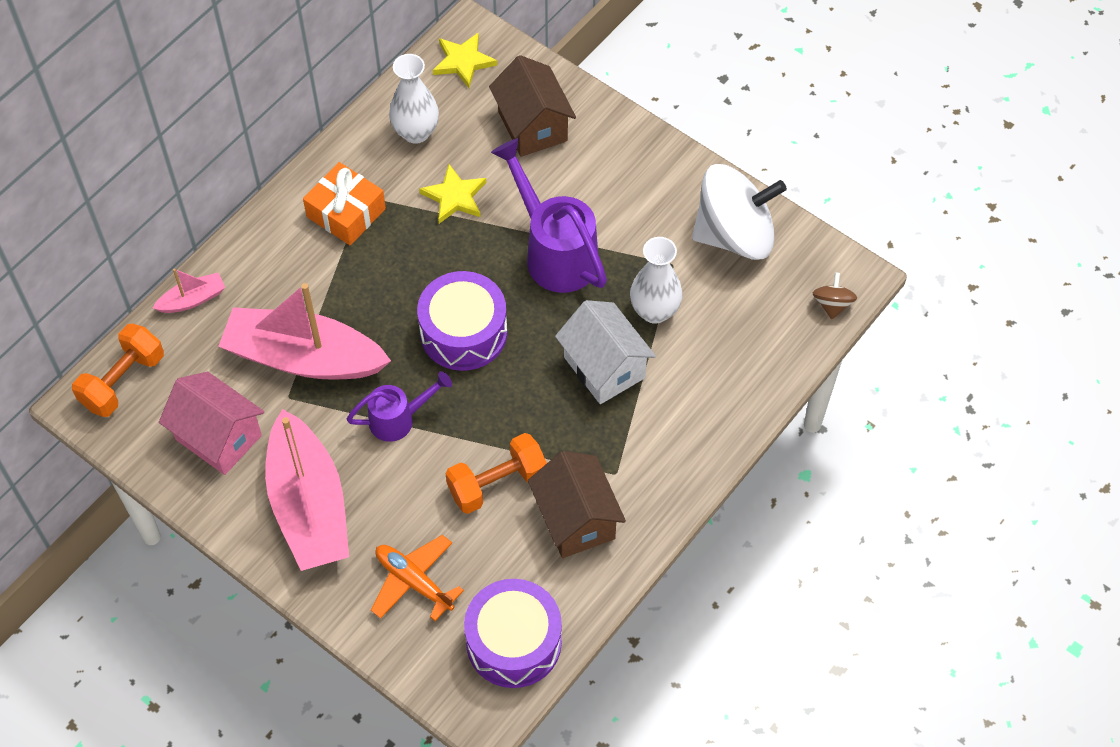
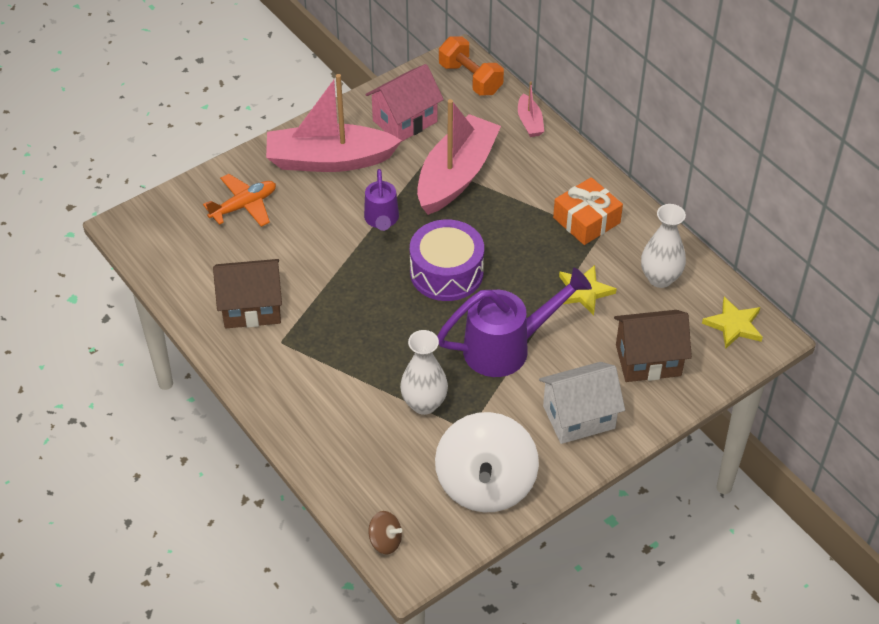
camera: 105 degrees right, 10 degrees down
(497, 484) = (302, 267): orange dumbbell -> none
(513, 642) = (171, 252): purple drum -> none
(604, 367) = (381, 356): white house -> white house (579, 417)

